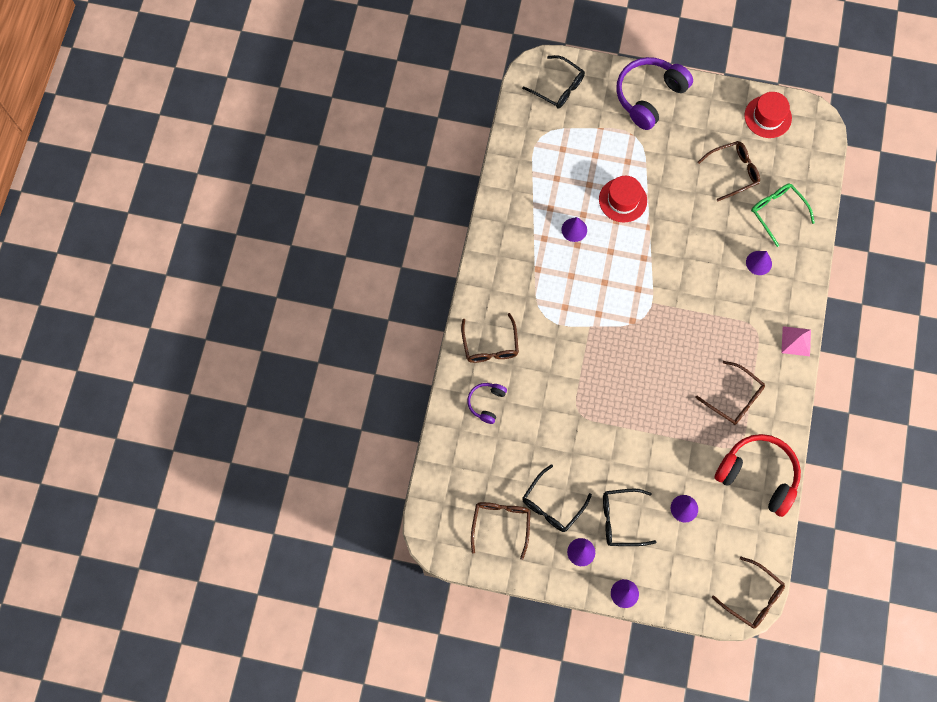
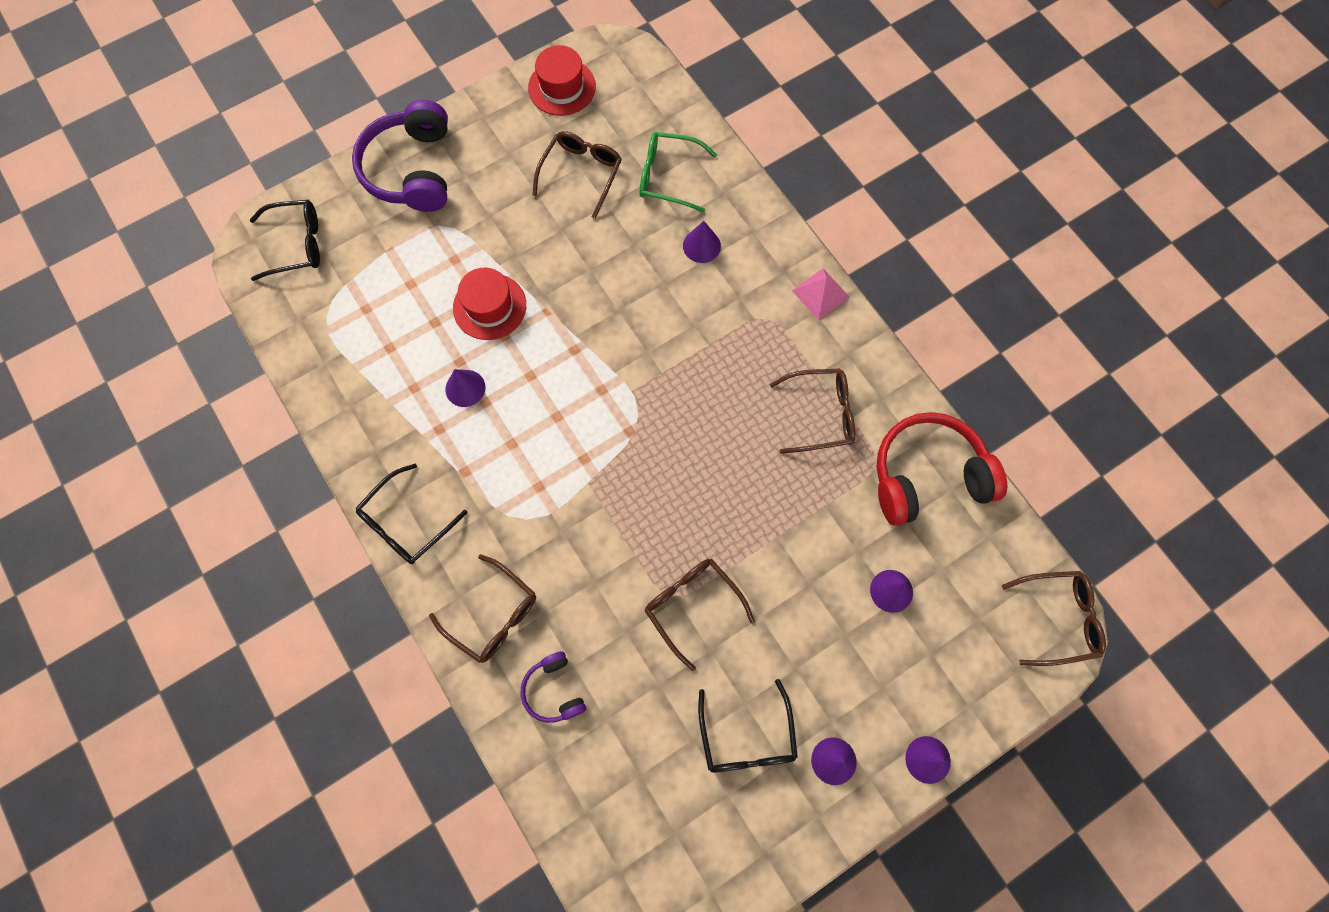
camera: 45 degrees left, 0 degrees up
(501, 524) = (712, 825): brown glasses -> brown glasses (692, 606)
(621, 519) = (839, 674): black glasses -> black glasses (406, 523)

